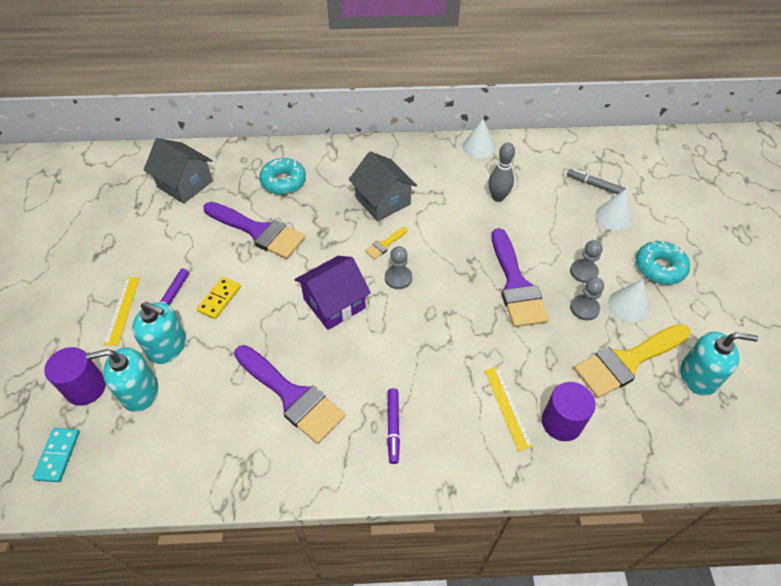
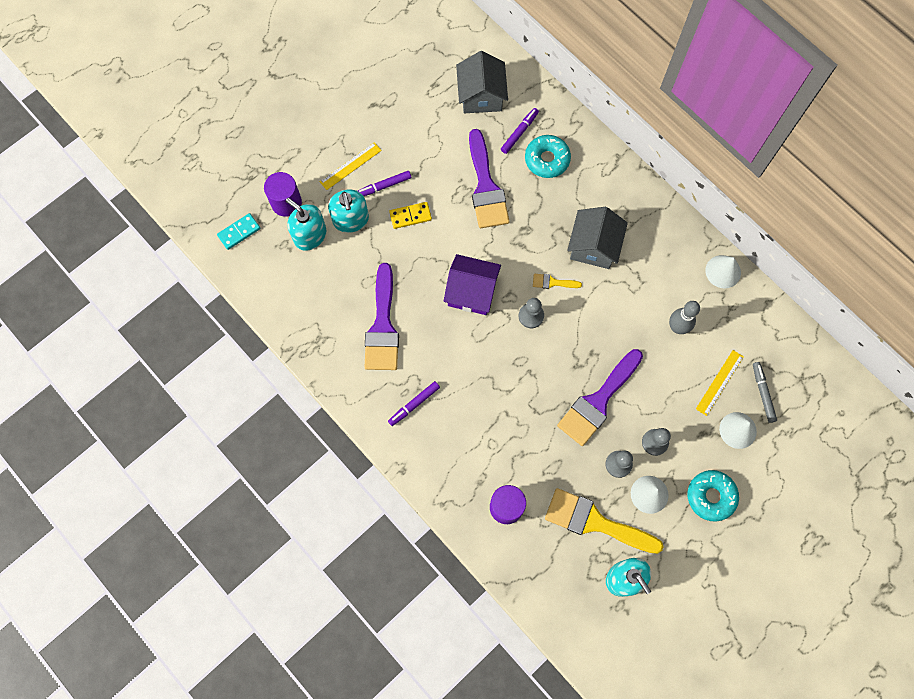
camera: 50 degrees right, 20 degrees up
(243, 182) = (519, 133): none -> purple marker
(507, 407) = (488, 465): yellow ruler -> yellow ruler (719, 382)

